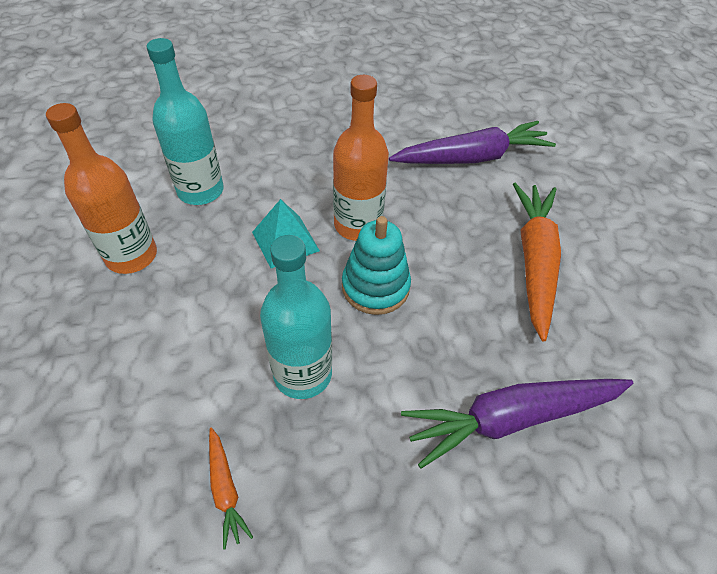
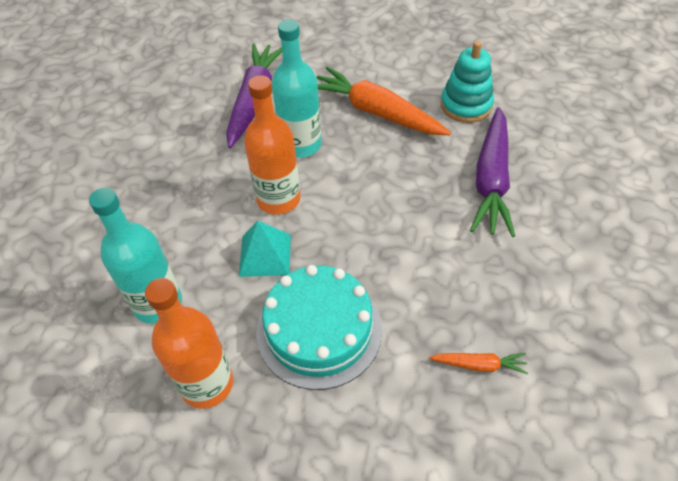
camera: 60 degrees left, 0 degrees up
(216, 317) = (319, 330): none -> turquoise cake
(302, 373) = (404, 285): turquoise bottle -> turquoise bottle (301, 145)
(375, 287) = (348, 211): turquoise stacking toy -> turquoise stacking toy (466, 105)

